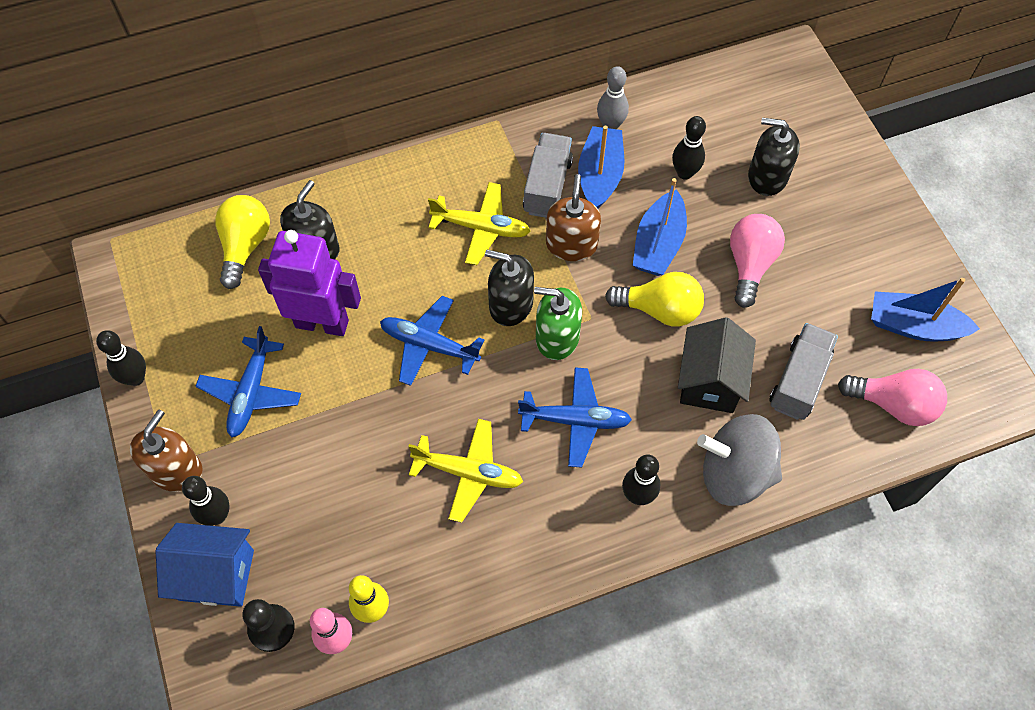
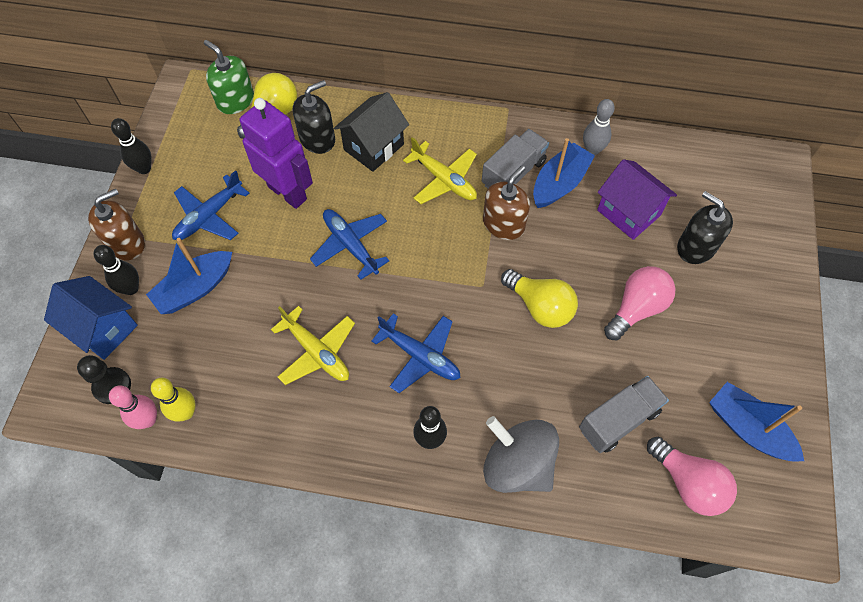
camera: 30 degrees right, 0 degrees up
(510, 304) = (429, 246): black soap dispenser -> none
(557, 337) = (447, 287): green soap dispenser -> green soap dispenser (235, 100)
(658, 244) = (572, 256): blue boat -> blue boat (195, 289)
(684, 173) = (628, 212): black bowling pin -> purple house
(710, 382) = (544, 382): black house -> black house (374, 147)

